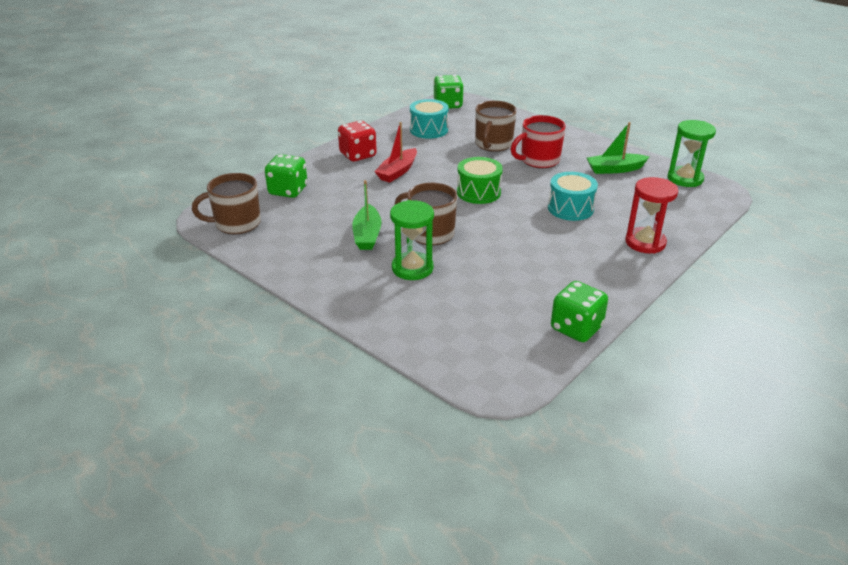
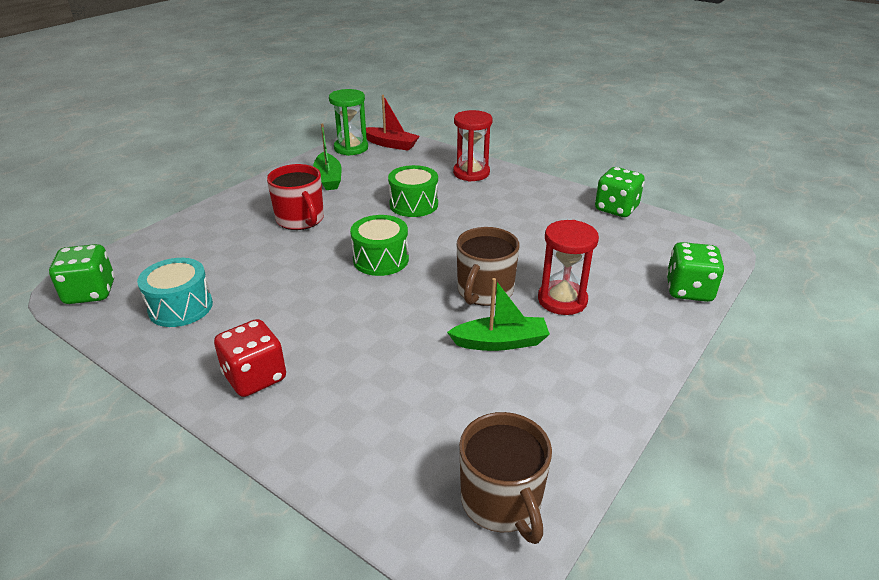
camera: 95 degrees left, 0 degrees up
(288, 191) = (380, 450): green dice -> green dice (688, 290)
(397, 171) = (319, 329): red boat -> red boat (391, 144)
(412, 268) = (562, 300): green hourglass -> red hourglass
(493, 144) = (248, 250): brown mug -> none
(570, 208) = (413, 204): turquoise drum -> green drum

